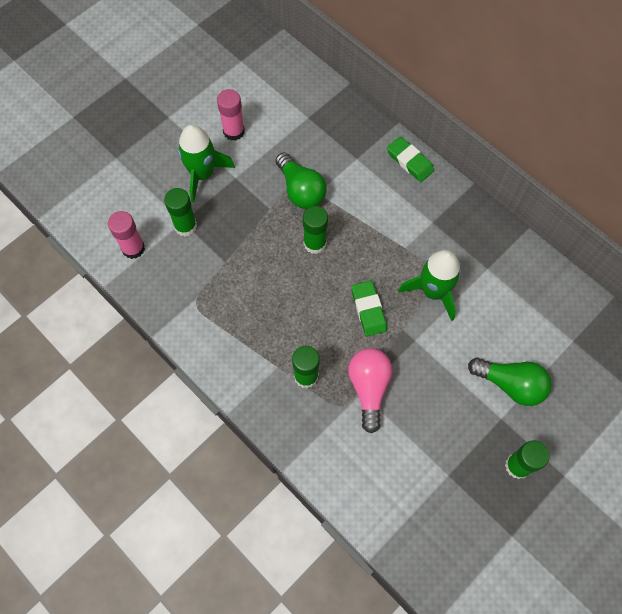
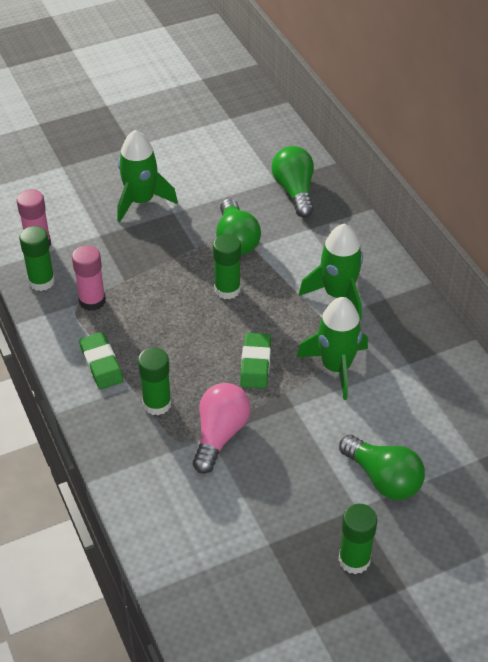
camera: 20 degrees right, 20 degrees down
(185, 226) = (100, 240): green glue stick -> green glue stick (41, 281)
(234, 131) = (192, 174): pink glue stick -> pink glue stick (92, 301)
(328, 123) = (294, 191): none -> green light bulb
(406, 219) = (337, 294): none -> green rocket
(409, 161) = (367, 245): green eraser -> green eraser (101, 364)

